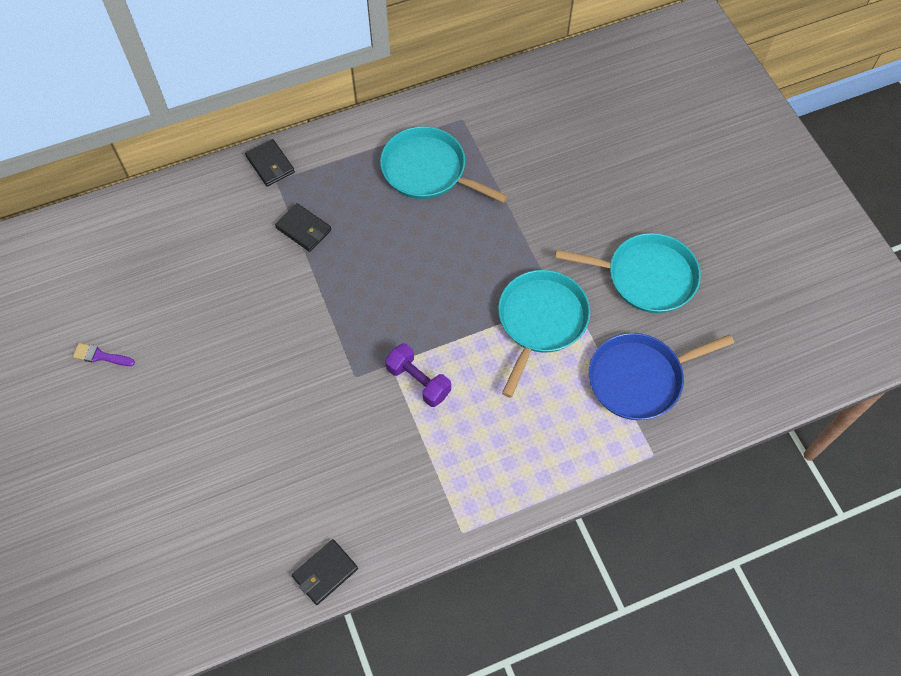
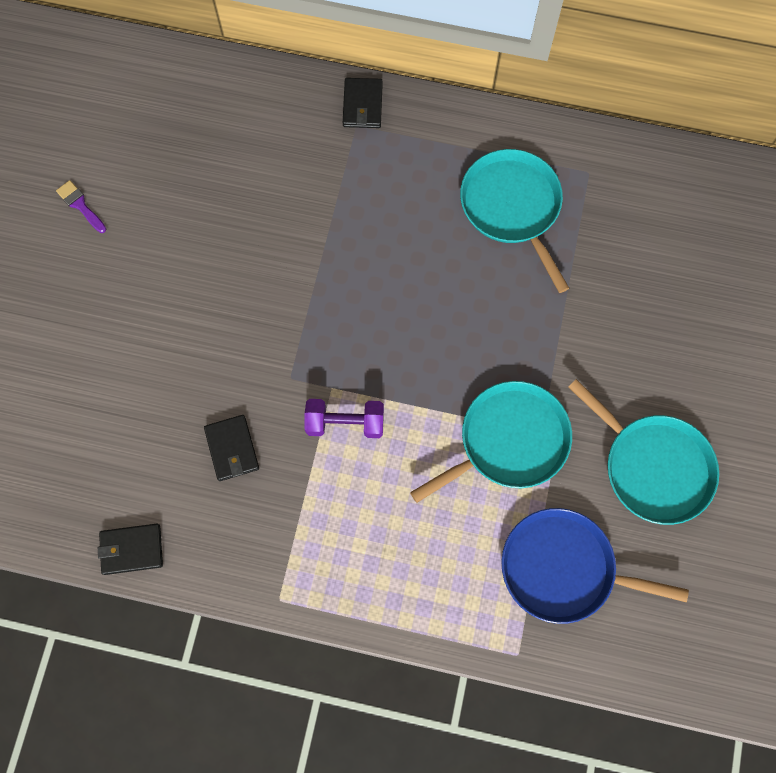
camera: 35 degrees right, 10 degrees up
(303, 229) = (347, 194): black wallet -> black wallet (232, 449)
(418, 381) = (345, 423): purple dumbbell -> purple dumbbell turned 75 degrees counterclockwise

